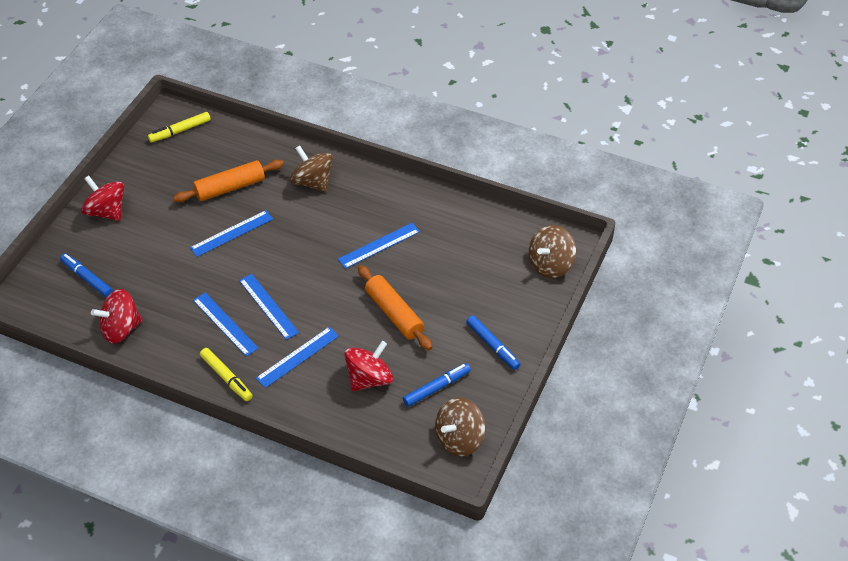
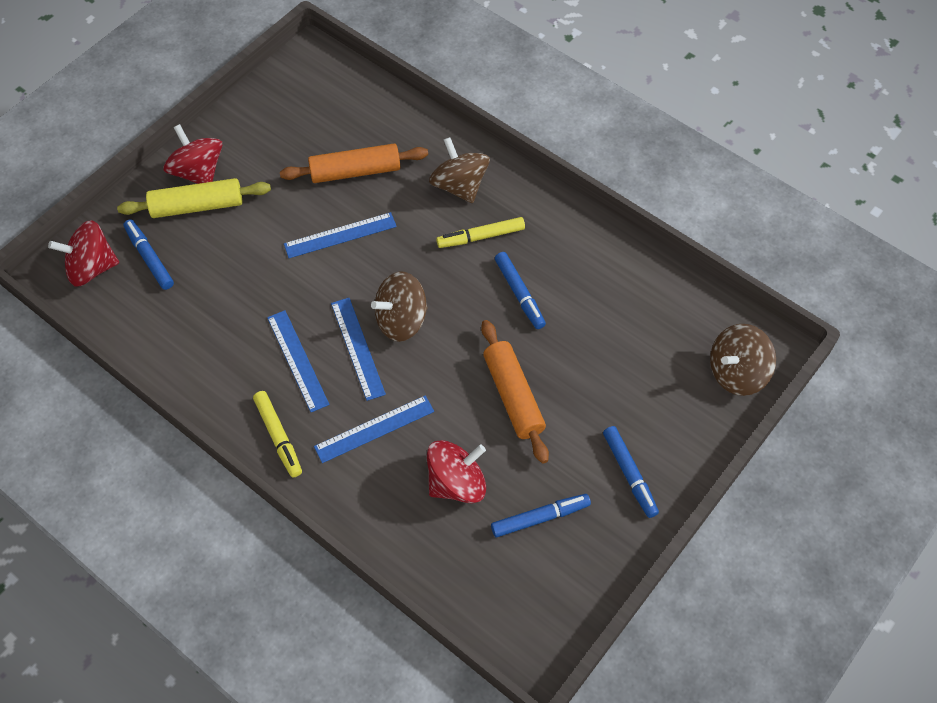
camera: 15 degrees right, 10 degrees up
(113, 235) = (197, 206): none -> yellow rolling pin
(121, 329) = (170, 337): red spinning top -> red spinning top (92, 268)
(180, 131) = (316, 81): yellow marker -> yellow marker (480, 237)
(379, 245) = (519, 294): blue ruler -> blue marker
(459, 439) = (550, 601): brown spinning top -> brown spinning top (401, 320)

